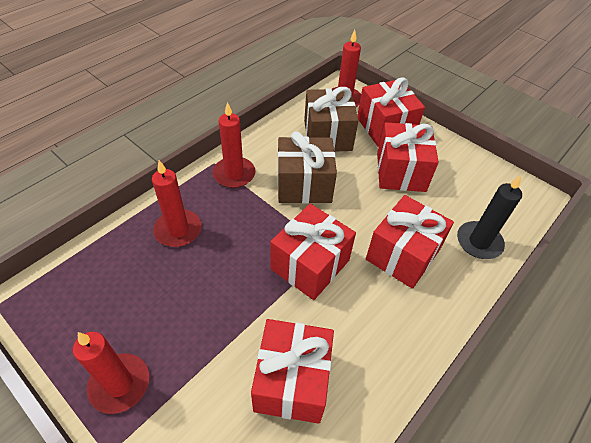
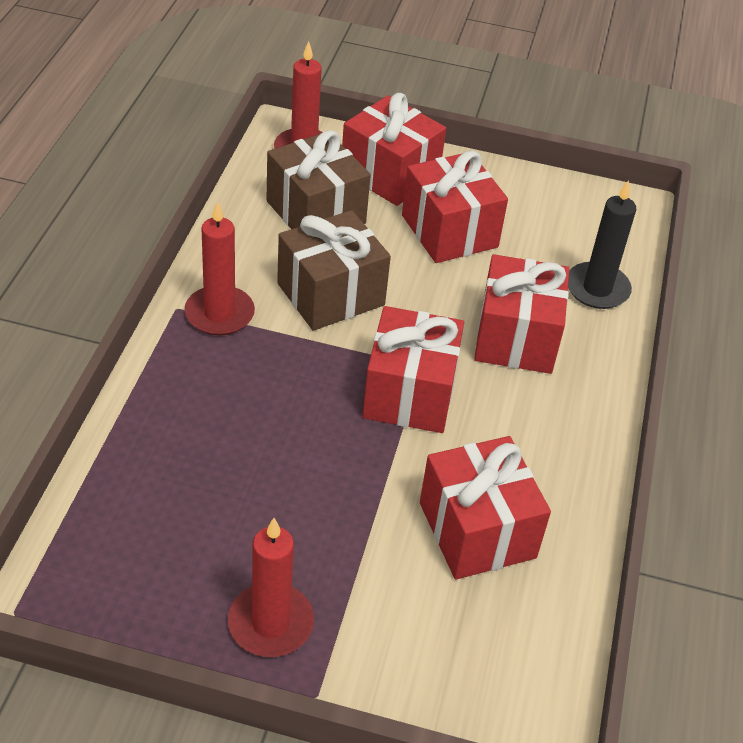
camera: 30 degrees left, 5 degrees down
(178, 230) = (197, 418): red candle -> none

